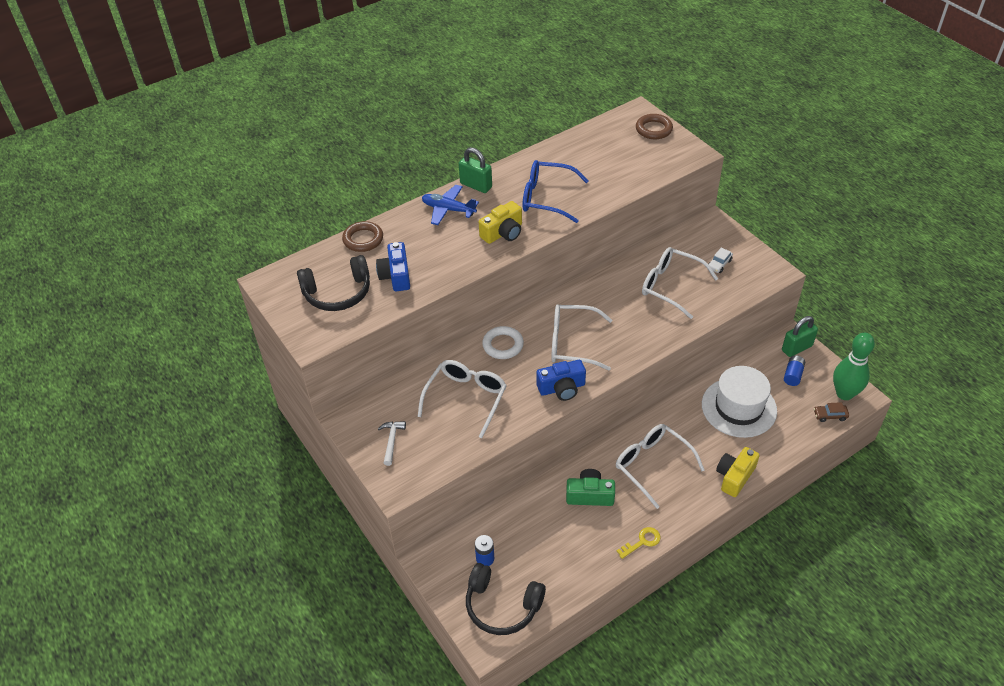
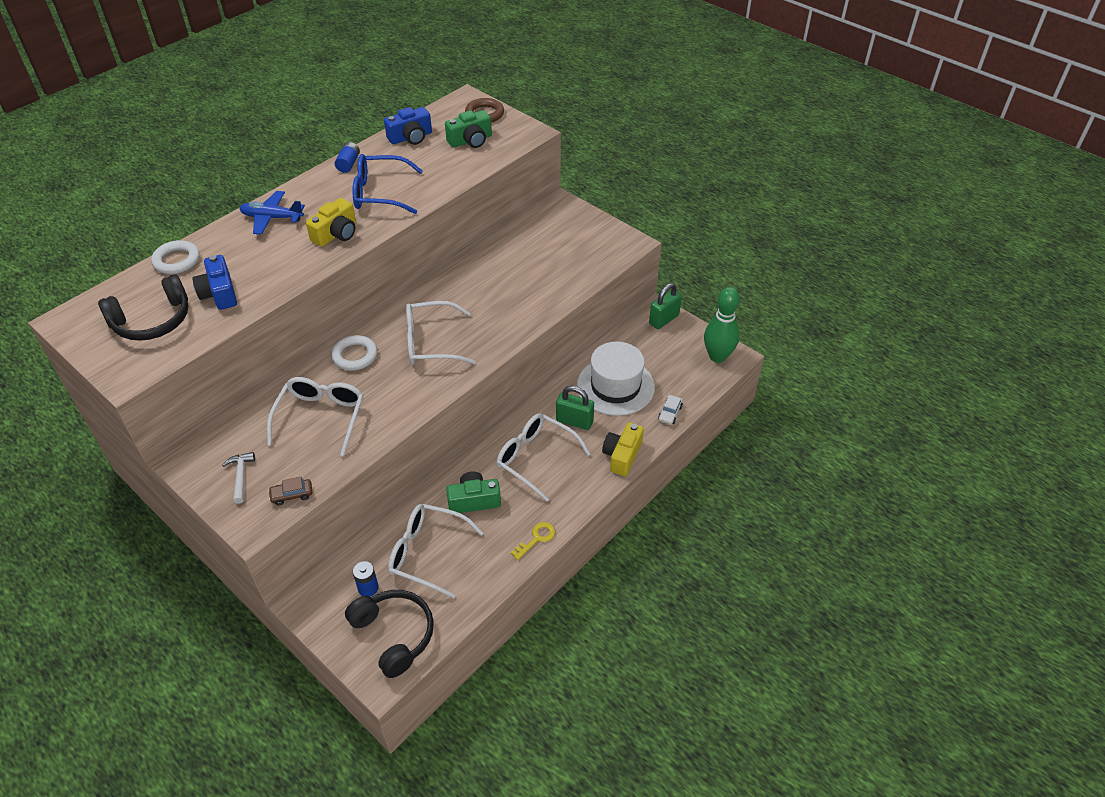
camera: 15 degrees left, 0 degrees up
(363, 239) = (177, 260): brown ring -> white ring
(476, 185) = (300, 190): green padlock -> green padlock (574, 421)
(502, 605) = (394, 635): black headphones -> black headphones turned 135 degrees counterclockwise
(562, 388) = (425, 390): blue camera -> blue camera (411, 137)
(637, 155) = (470, 140): none -> green camera
(670, 286) = (526, 271): white glasses -> white glasses (426, 553)
(719, 264) = (573, 243): white car -> white car (670, 413)
(793, 375) = (664, 346): blue battery -> blue battery (348, 164)
(830, 415) = (707, 379): brown car -> brown car (292, 495)

